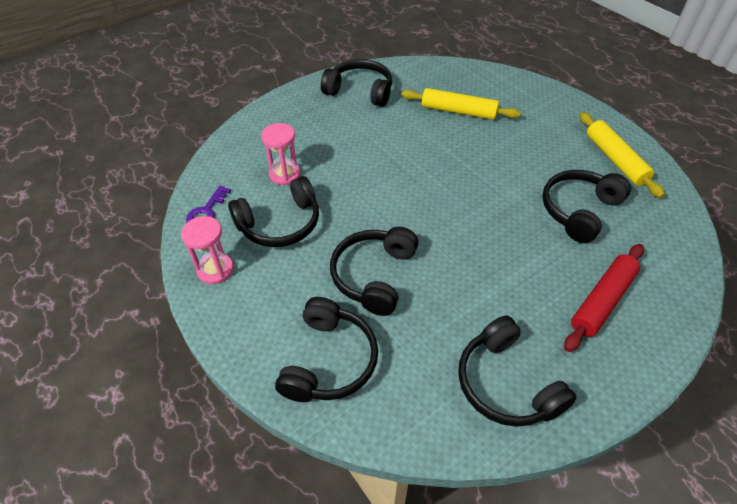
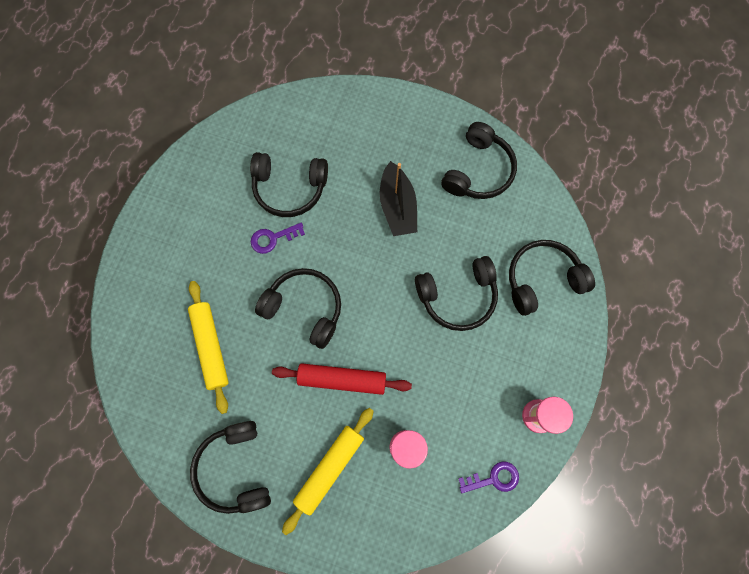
camera: 125 degrees left, 25 degrees up
(280, 224) = (461, 404): black headphones -> black headphones (304, 308)
(506, 281) = (397, 206): none -> black boat
(530, 178) = (273, 238): none -> purple key
(602, 301) = (373, 142): red rolling pin -> red rolling pin (342, 379)
(615, 159) = (204, 184): yellow rolling pin -> yellow rolling pin (329, 468)

